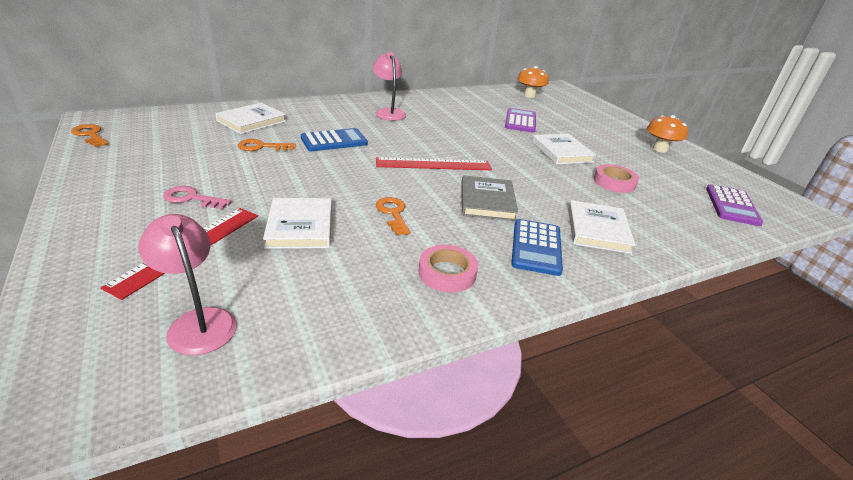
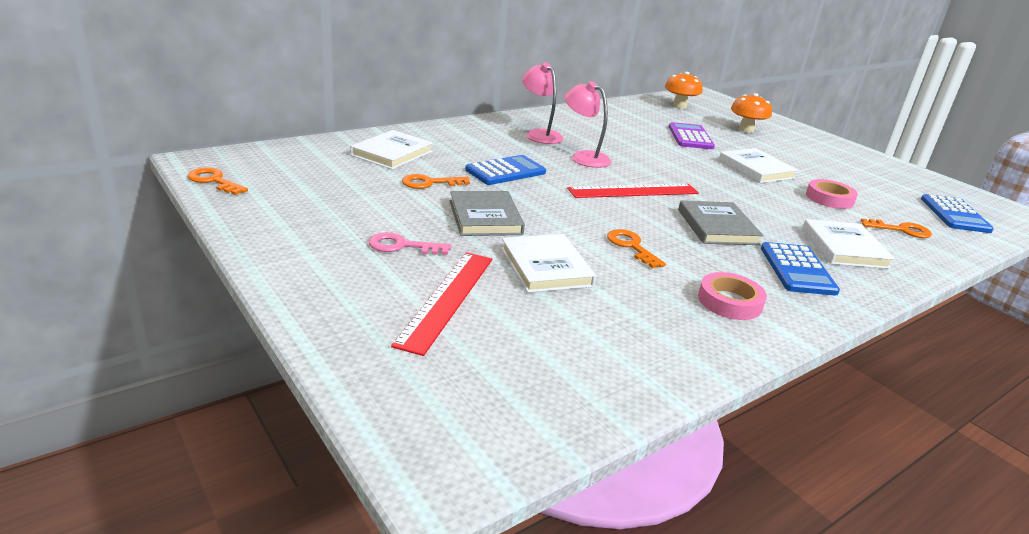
camera: 10 degrees left, 5 degrees down
(198, 322) = (522, 369): pink lamp -> pink lamp (584, 157)
(283, 179) = (485, 217): none -> grey book
(660, 149) = (852, 160): orange mushroom -> orange mushroom (746, 130)
(667, 217) = (901, 230): none -> orange key
(732, 206) = (954, 215): purple calculator -> blue calculator

